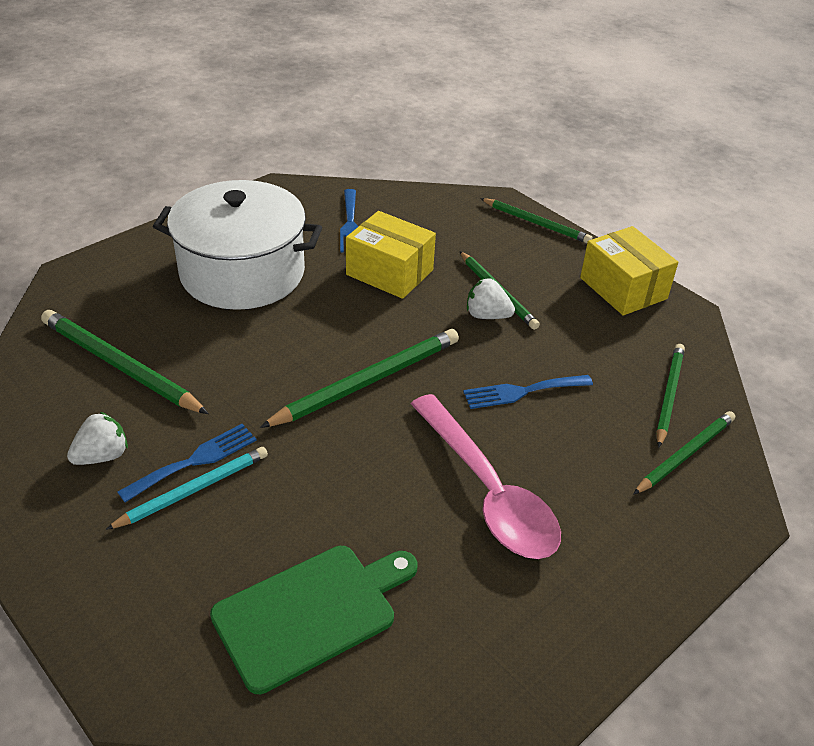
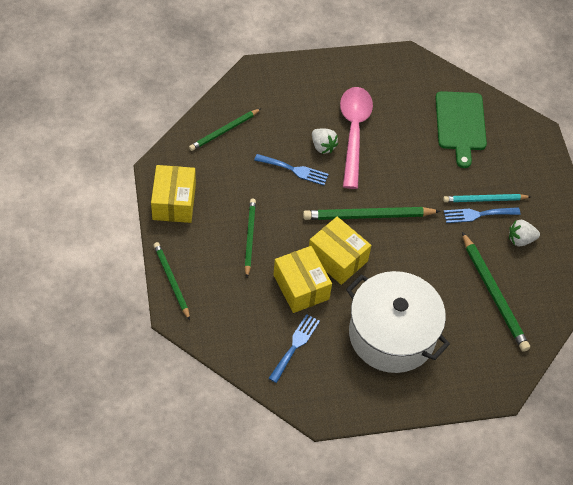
camera: 150 degrees left, 15 degrees up
(310, 612) = (460, 124): green cutting board -> green cutting board turned 90 degrees counterclockwise
(369, 317) = (337, 258): none -> yellow box
(487, 315) = (270, 224): white strawberry -> white strawberry (323, 146)
(685, 454) = (249, 102): green pencil -> none

